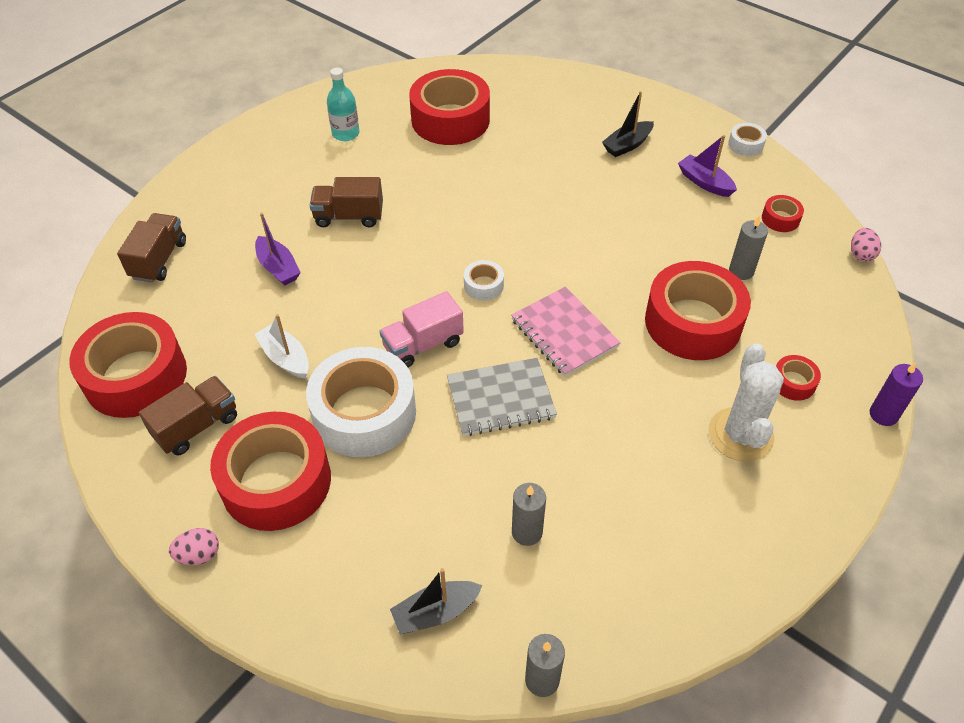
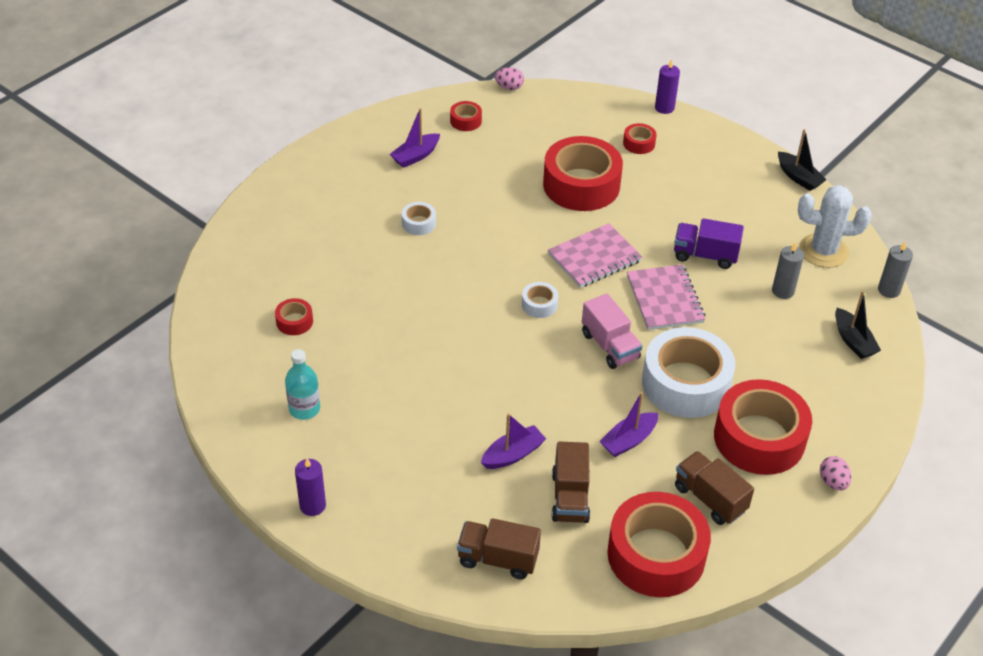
camera: 90 degrees left, 5 degrees down
(239, 146) = (312, 505): none -> purple candle
(285, 358) = (628, 440): white boat -> purple boat
(349, 216) = (441, 401): brown truck -> brown truck (570, 497)
(450, 119) = (294, 321): red tape -> red tape, size x0.43
(500, 399) = (665, 299): grey notebook -> pink notebook
(585, 445) = (705, 255): none -> purple truck
(627, 145) = (357, 197): black boat -> black boat (798, 177)
(740, 435) = (687, 176): white cactus -> white cactus (823, 251)
(741, 271) = (525, 151): grey candle -> none
(745, 145) = (367, 125): white tape -> white tape (419, 223)

